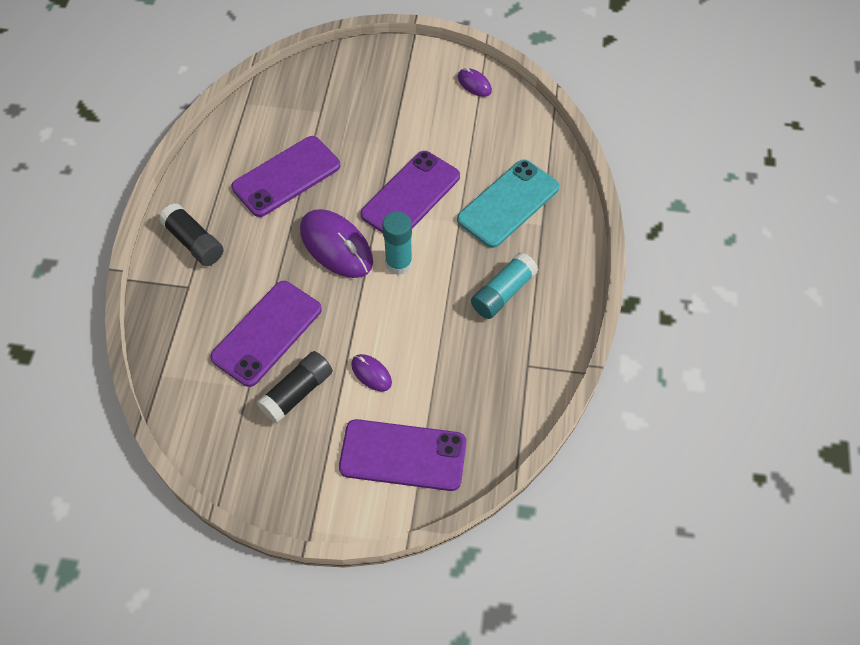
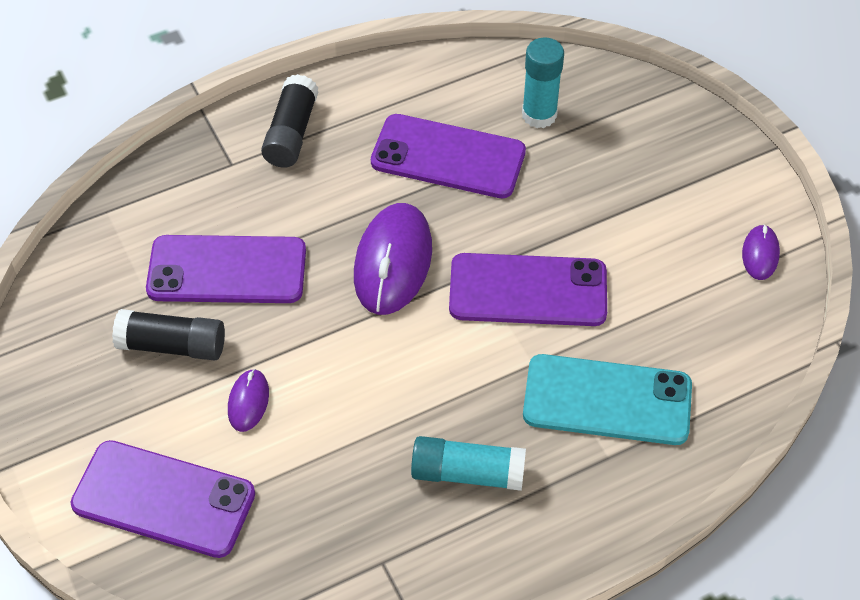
camera: 55 degrees right, 5 degrees down
(399, 263) = (420, 337): turquoise glue stick -> turquoise glue stick (539, 115)
(403, 455) = (163, 499): purple phone -> purple phone turned 45 degrees counterclockwise

